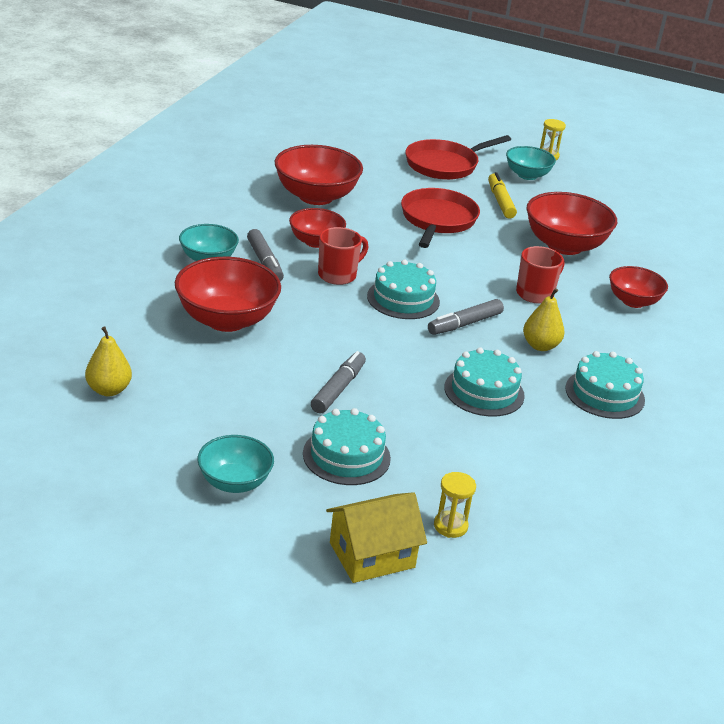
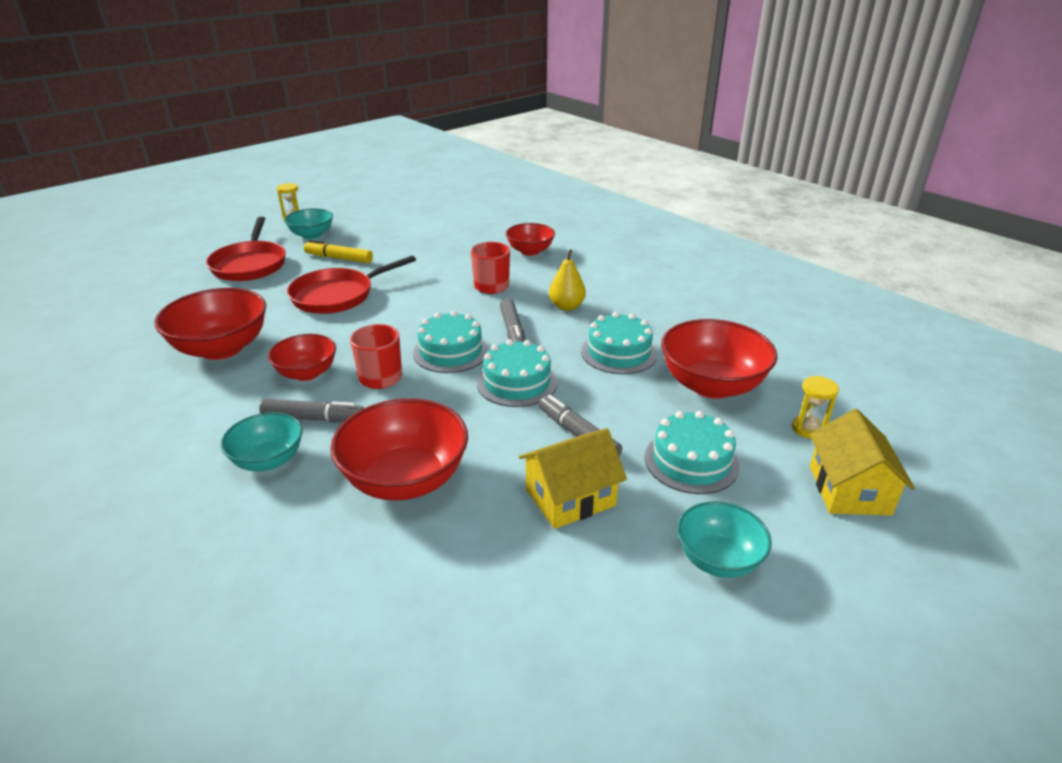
camera: 60 degrees left, 0 degrees up
(109, 390) = (492, 633): yellow pear -> none
(257, 398) = (570, 497): none -> yellow house
(437, 220) = (338, 295): red pan -> red pan turned 75 degrees counterclockwise
(564, 245) = (432, 253): red bowl -> red bowl (711, 385)
(604, 394) = (645, 300): turquoise cake -> turquoise cake (517, 382)

